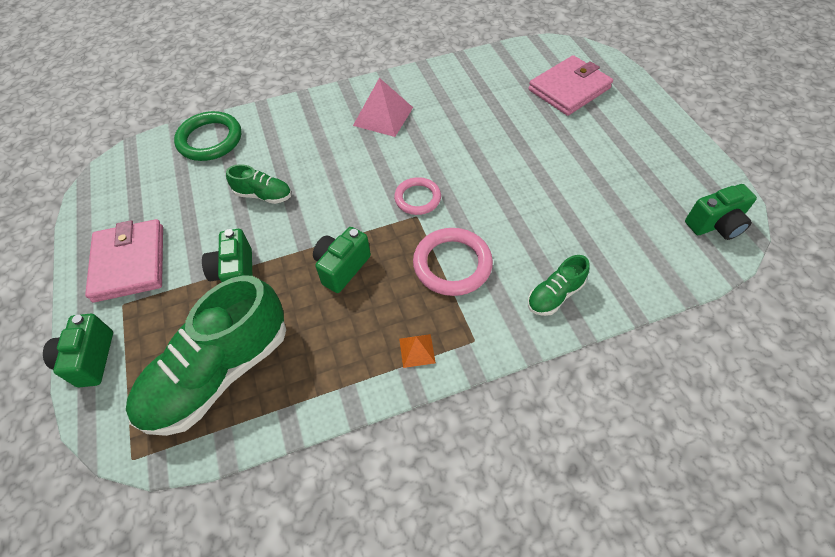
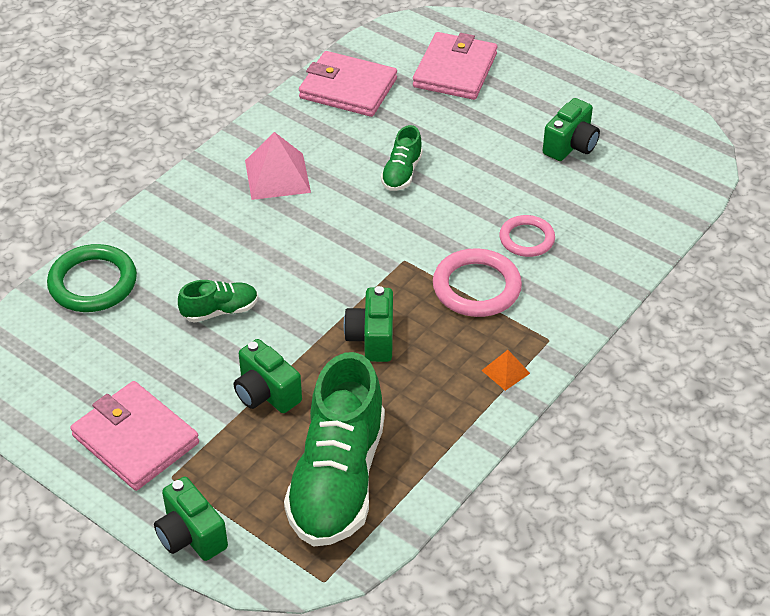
camera: 35 degrees left, 10 degrees down
(417, 198) = (390, 243): pink ring -> pink ring (526, 239)
(481, 74) = (348, 88): none -> pink wallet
(555, 295) = (589, 271): green shoe -> green shoe (402, 173)
(715, 225) = (681, 151): green camera -> green camera (570, 146)

